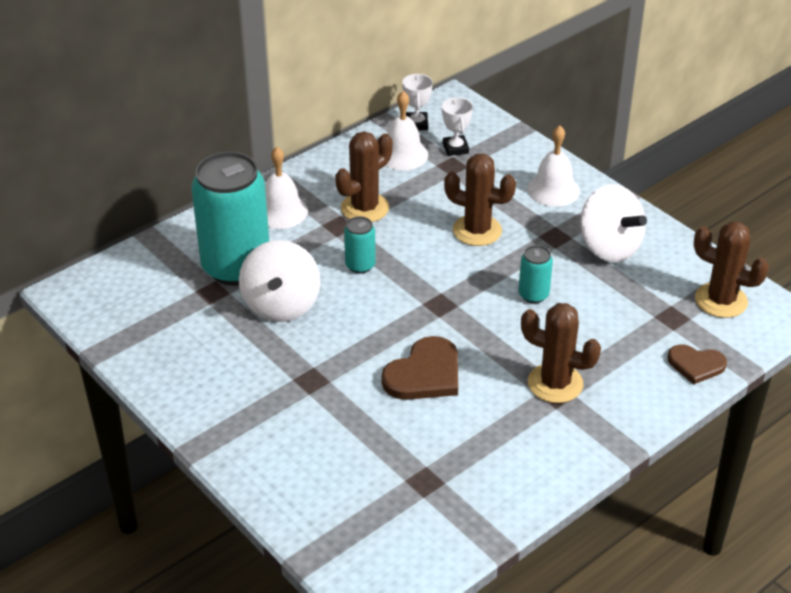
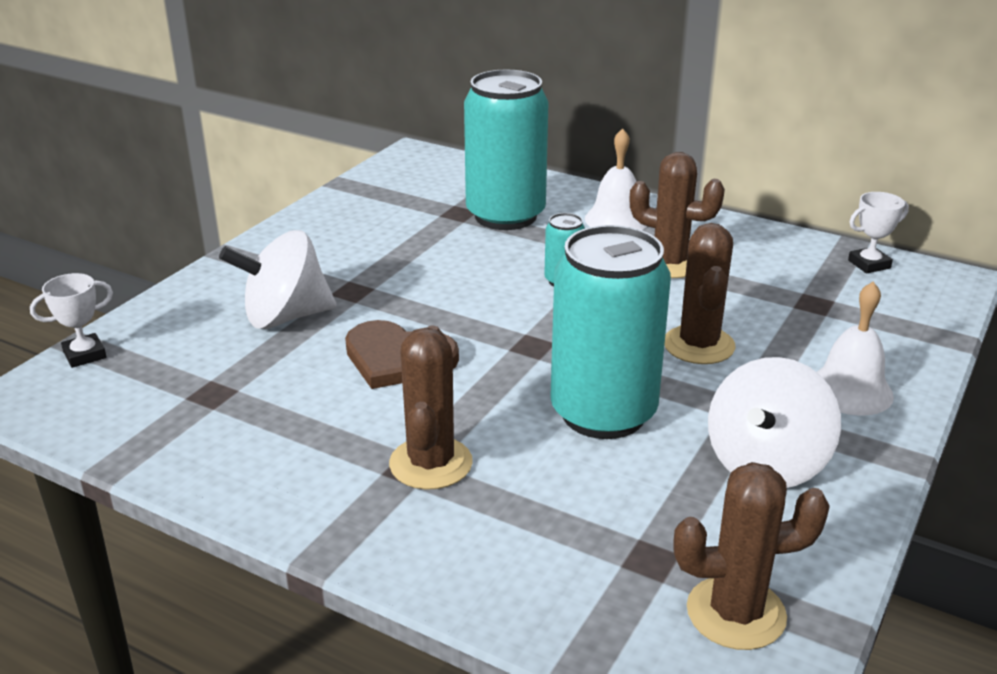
camera: 70 degrees right, 10 degrees down
(281, 305) = (462, 250): white spinning top -> white spinning top (285, 317)
(402, 154) = (796, 267): white bell -> none
(455, 148) = (852, 299): white trophy -> white trophy (85, 355)
(533, 295) = (603, 413): turquoise can -> turquoise can, size x2.29
(696, 365) = (550, 605): brown heart -> none
(721, 300) = (736, 613): brown cactus -> brown cactus turned 75 degrees clockwise

